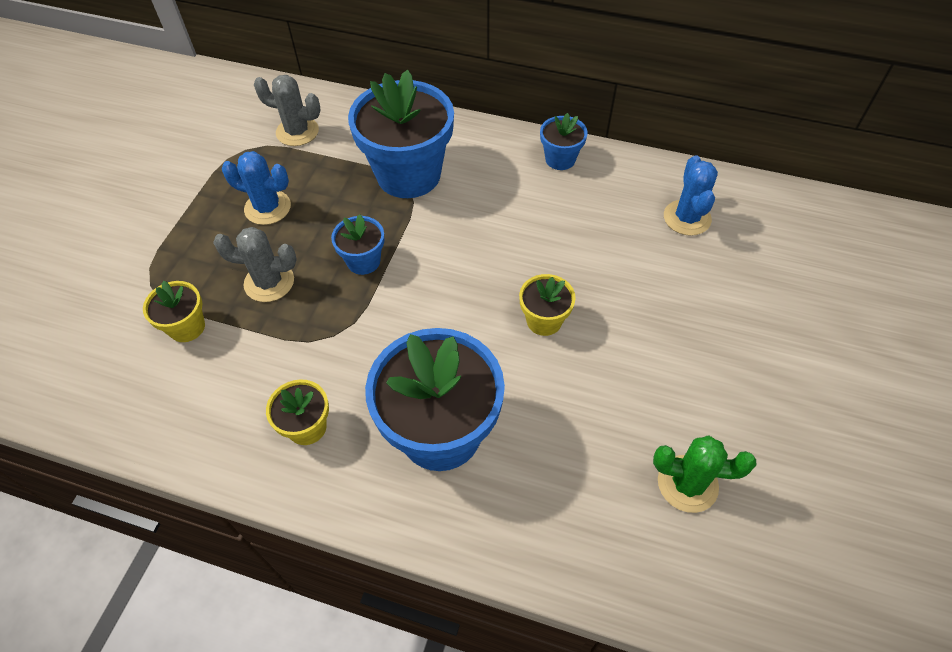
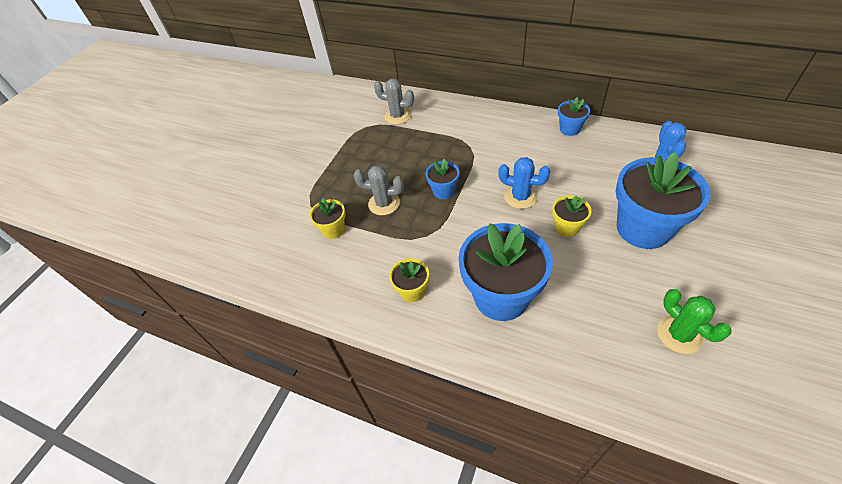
camera: 10 degrees right, 5 degrees down
(267, 208) = (381, 160): blue cactus -> blue cactus (520, 197)
(408, 174) = (470, 140): blue flower pot -> blue flower pot (643, 228)
(687, 484) = (679, 334): green cactus -> green cactus turned 45 degrees clockwise

